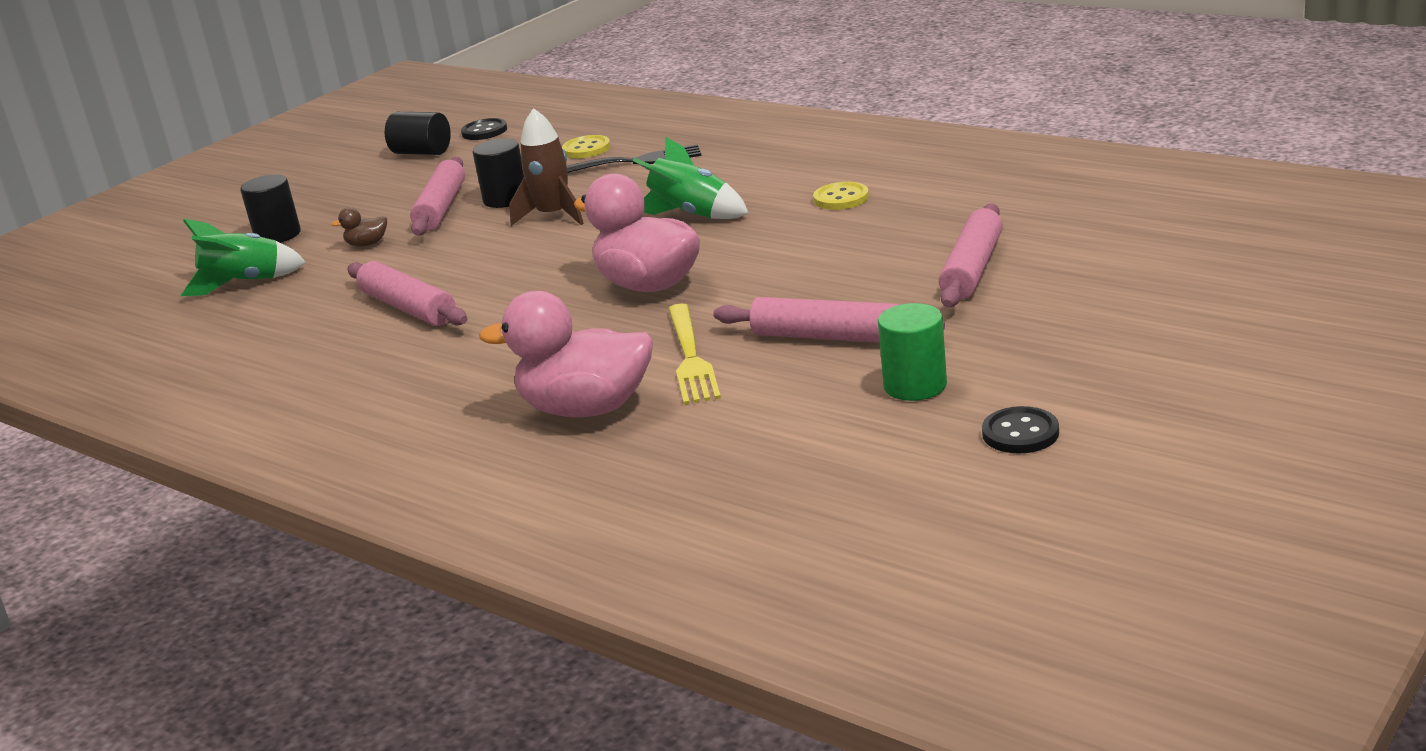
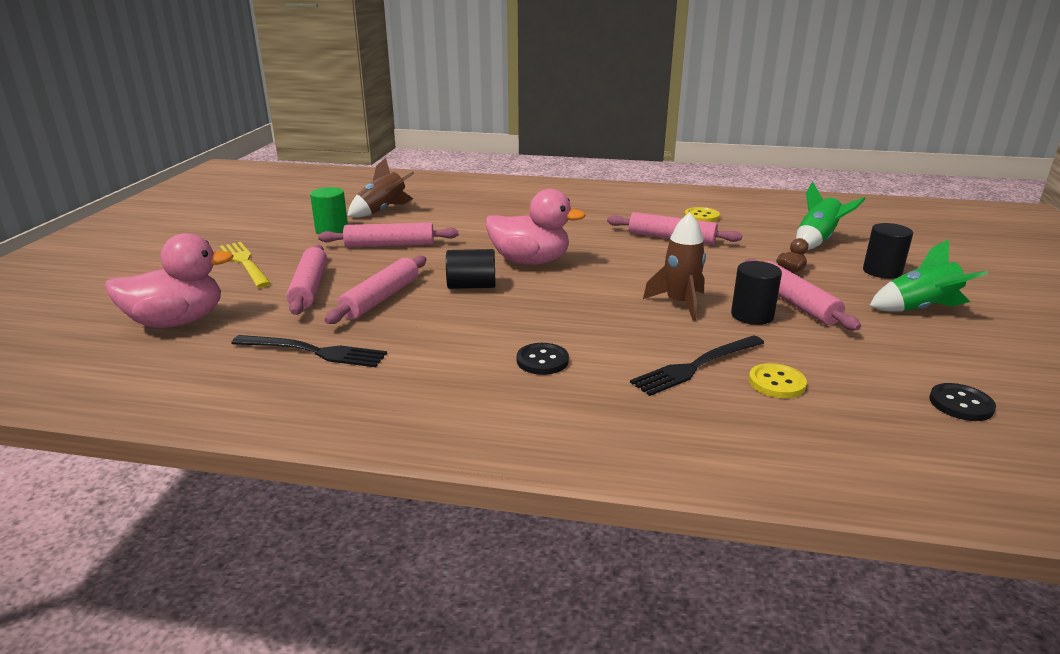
camera: 150 degrees right, 0 degrees up
(422, 152) = (962, 364): black cylinder -> black cylinder (471, 286)
(586, 409) = (494, 210): pink duck -> pink duck (177, 322)
(690, 357) = (461, 231): yellow fork -> yellow fork (244, 263)
(691, 215) = (559, 313): green rocket -> green rocket (920, 309)
(797, 432) = (383, 211): none -> brown rocket
(841, 198) = (438, 338): yellow button -> yellow button (701, 216)
(882, 246) = (381, 299): none -> pink rolling pin
(976, 194) = (314, 352): none -> black fork
(1020, 433) = (277, 219): black button -> black button (542, 361)

